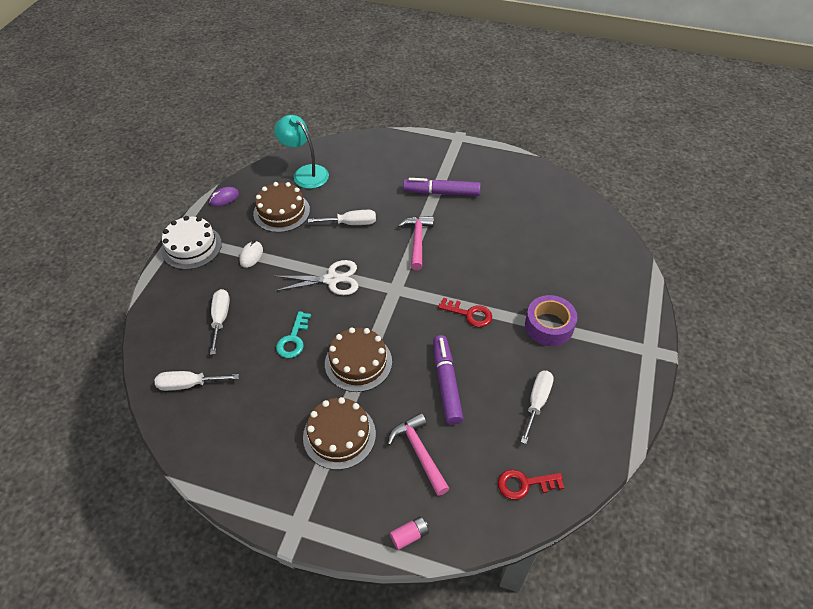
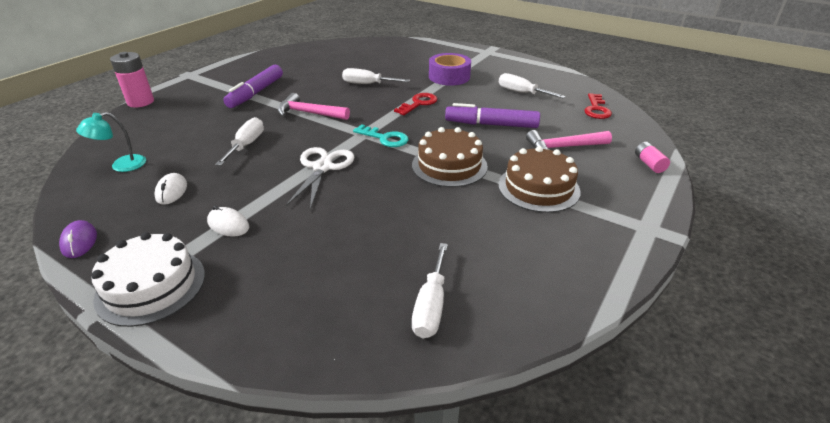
camera: 75 degrees left, 15 degrees down
(221, 319) = (325, 263): white screwdriver -> white screwdriver (367, 84)
(281, 212) = (171, 191): brown cake -> white mouse
(293, 339) = (396, 204): turquoise key -> turquoise key (385, 138)
(305, 173) = (121, 165): turquoise lamp -> turquoise lamp, size x0.63
(397, 135) = (140, 102): none -> pink battery

